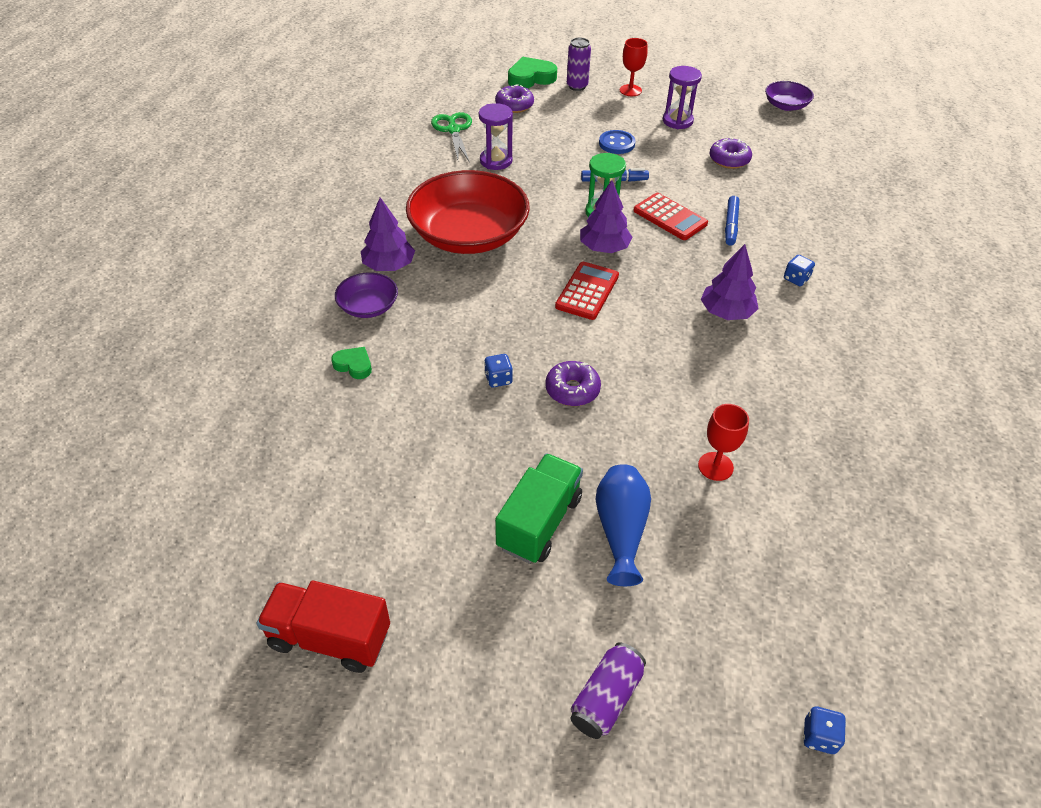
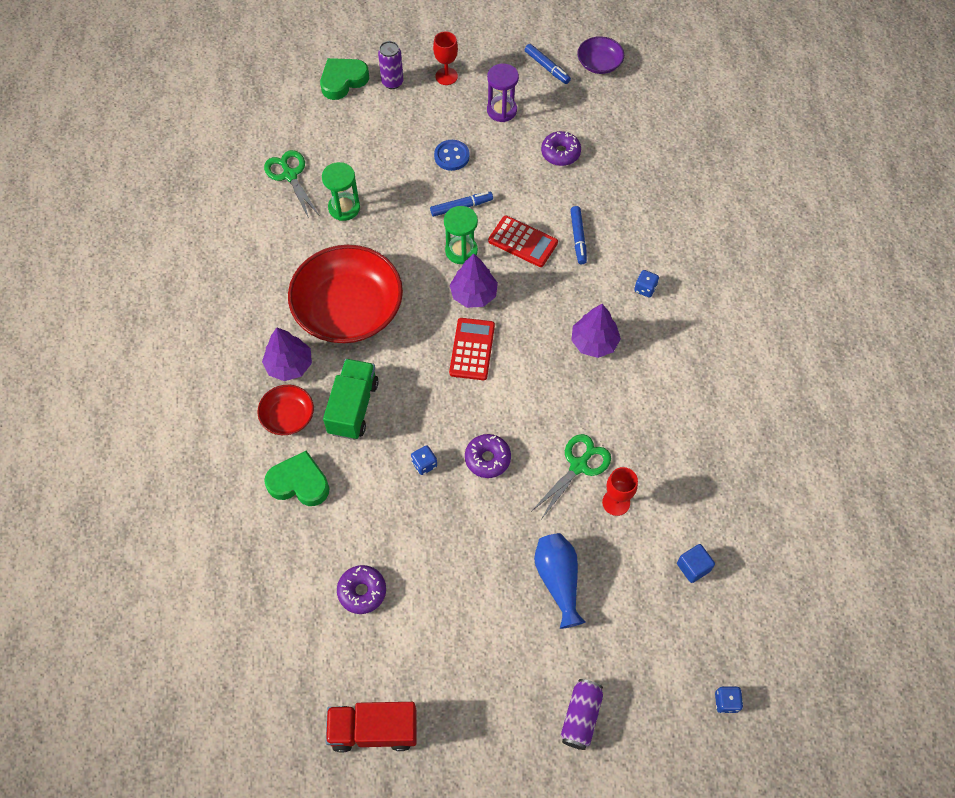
camera: 15 degrees left, 15 degrees up
(354, 365) = (299, 483): green heart -> green heart, size x1.73
(368, 306) = (288, 416): purple bowl -> red bowl
(496, 161) = (344, 208): purple hourglass -> green hourglass
(514, 105) = (338, 125): purple donut -> purple donut (362, 591)
(539, 522) = (496, 590): green truck -> green truck (353, 407)
(678, 420) = (578, 466): none -> green scissors
(732, 100) = (547, 67): none -> blue marker
(801, 559) = (693, 567): none -> blue cube

